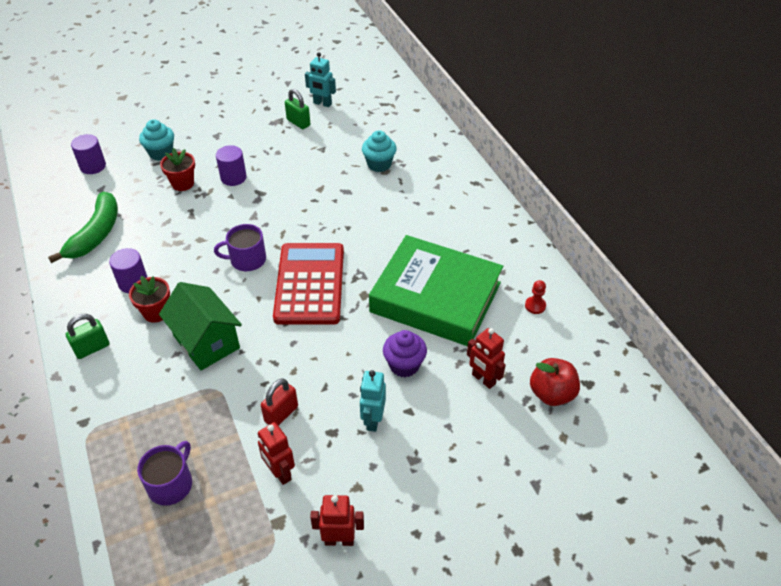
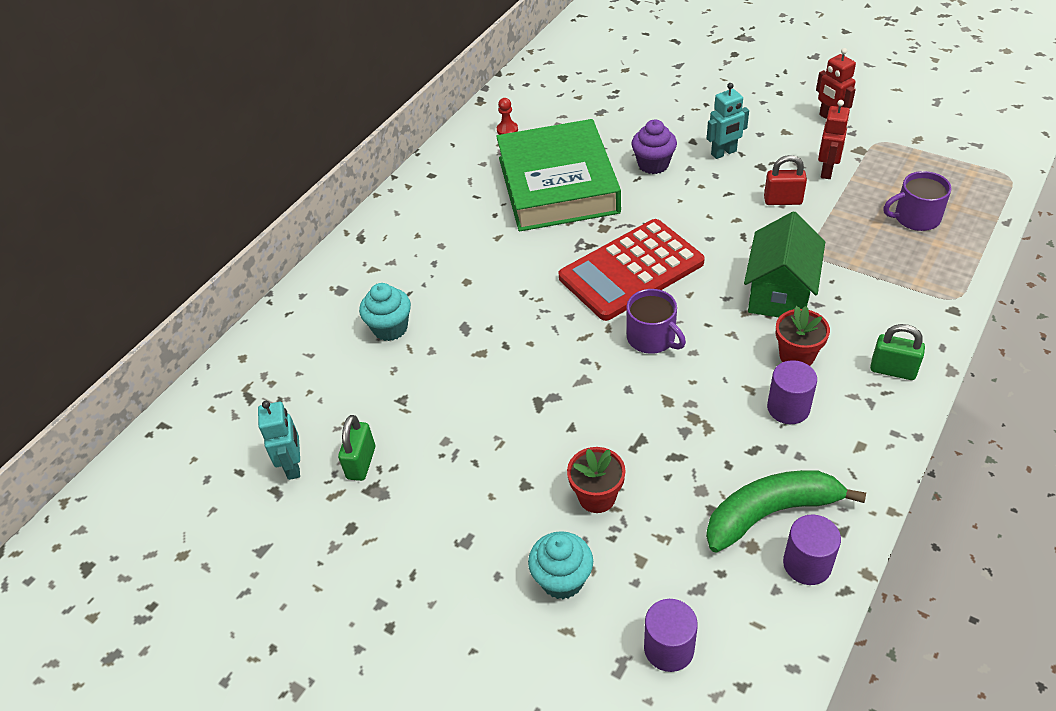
camera: 120 degrees left, 0 degrees up
(233, 177) = (536, 450): purple cylinder -> purple cylinder (807, 564)
(483, 379) = (617, 121): red robot -> none
(551, 394) = (592, 88): red apple -> none

